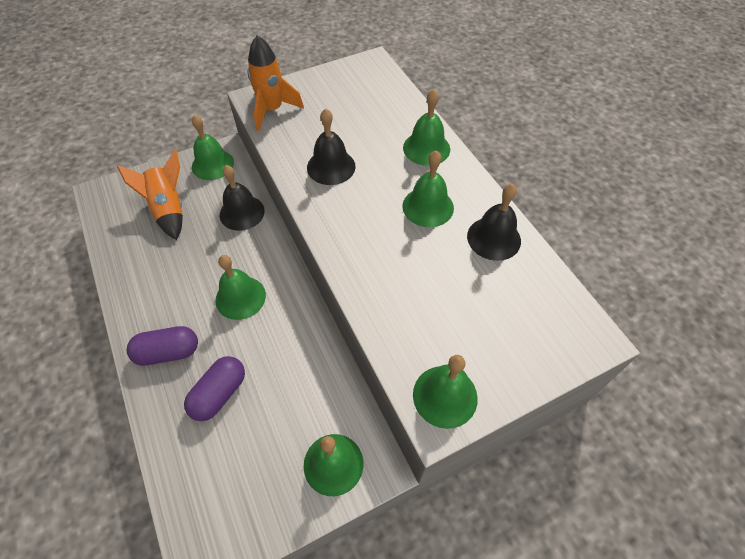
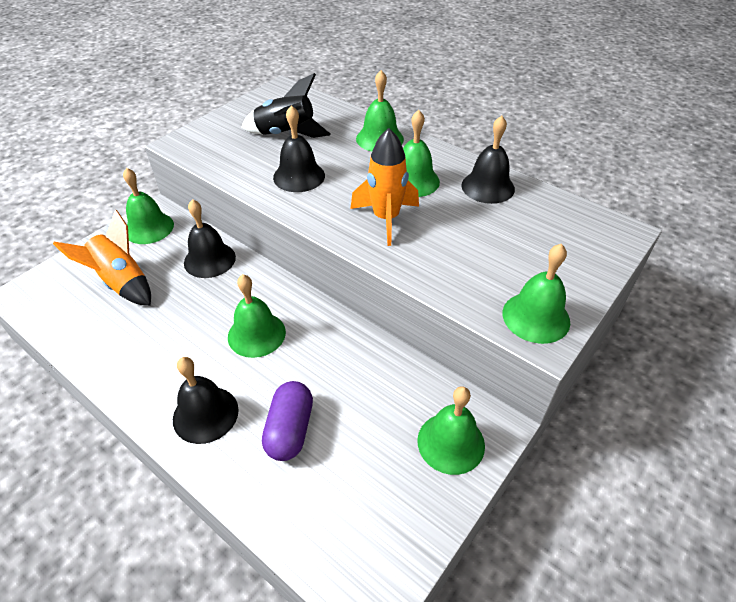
camera: 25 degrees left, 10 degrees down
(168, 352) = (205, 414): purple capsule -> black bell
(272, 110) = (205, 148): orange rocket -> orange rocket (386, 219)
(346, 116) = (286, 134): none -> black rocket

